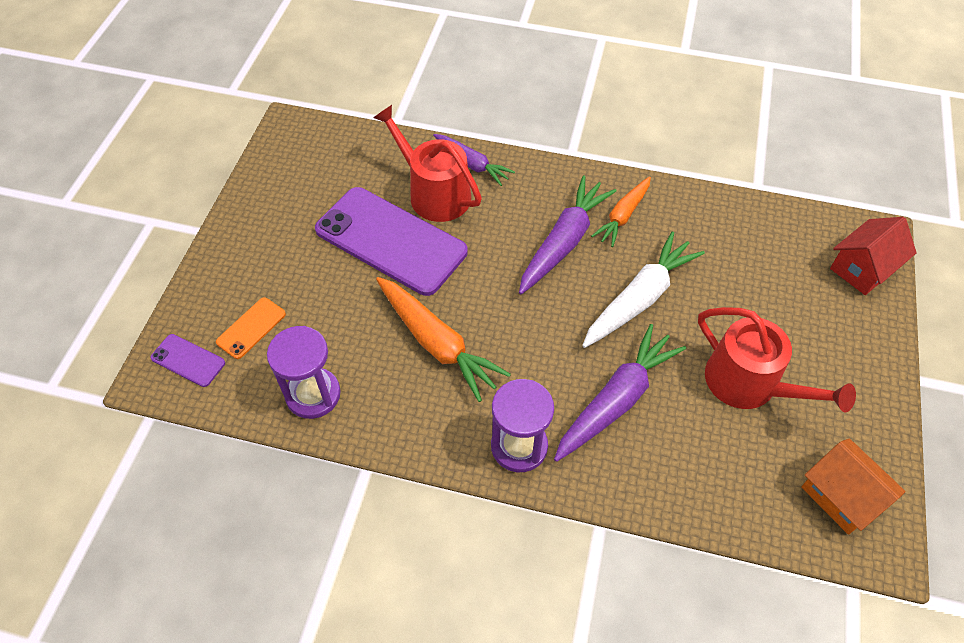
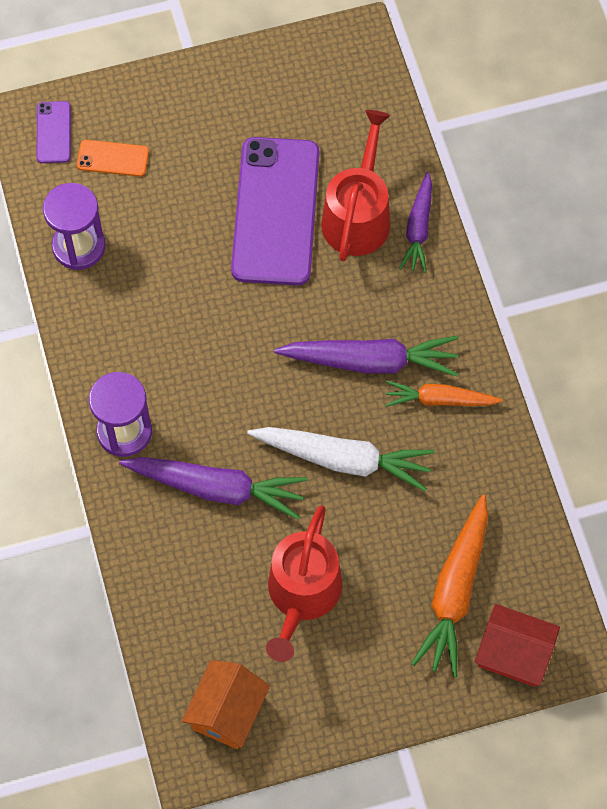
camera: 60 degrees right, 10 degrees up
(437, 343) = (187, 313): orange carrot -> orange carrot (455, 592)

